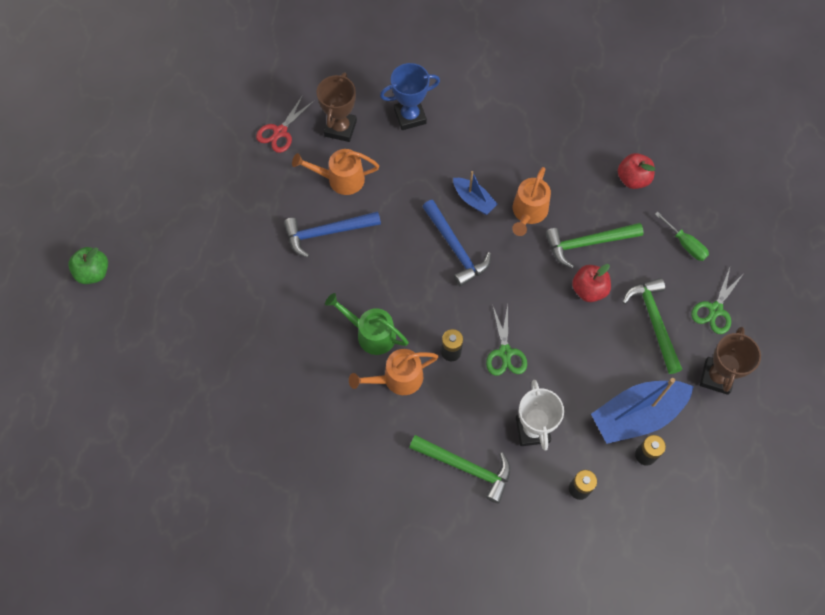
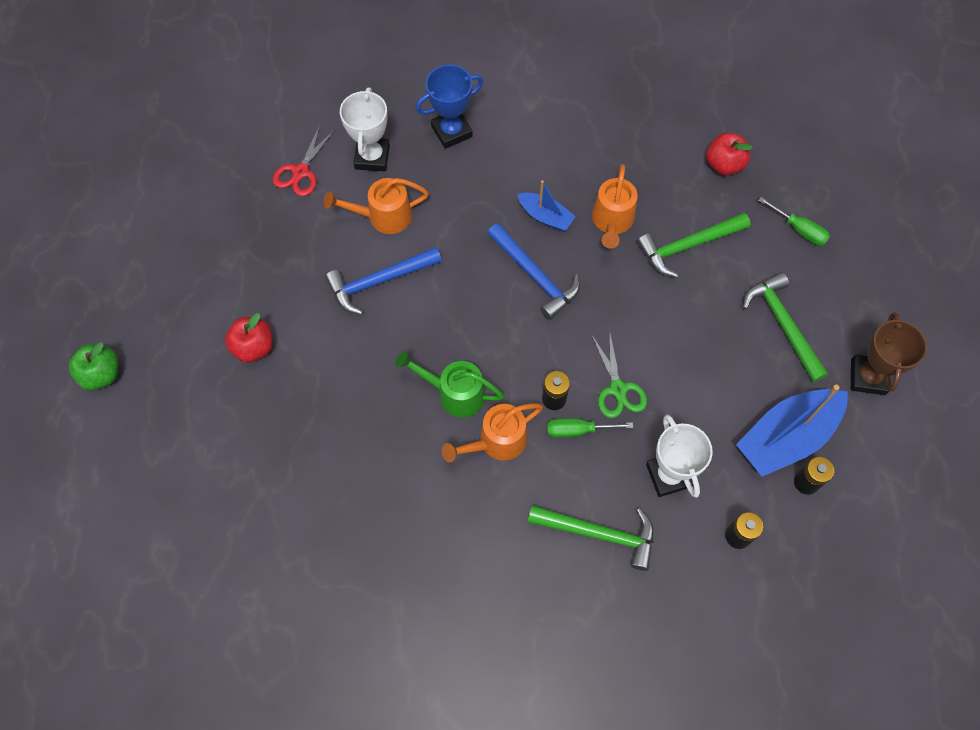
camera: 10 degrees left, 0 degrees up
(340, 128) = (372, 157): brown trophy -> white trophy
(465, 381) = (577, 430): none -> green screwdriver
(589, 290) = (700, 300): red apple -> red apple (254, 347)
(715, 309) = (849, 299): green scissors -> none

